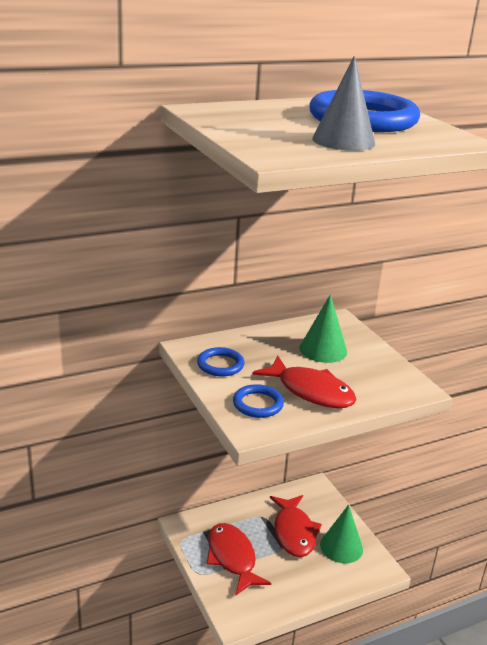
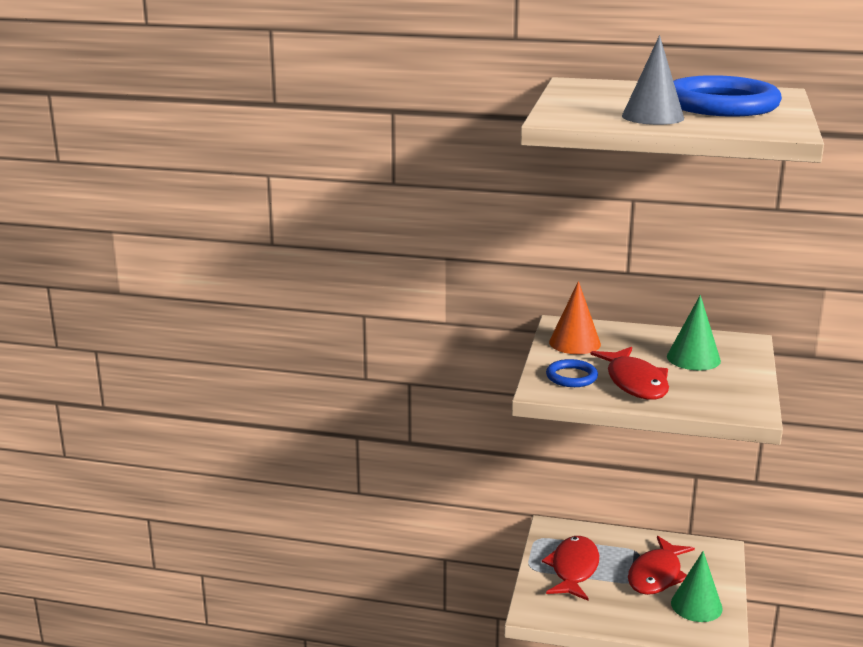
camera: 40 degrees right, 5 degrees down
(220, 365) = (574, 343): blue ring -> orange cone

